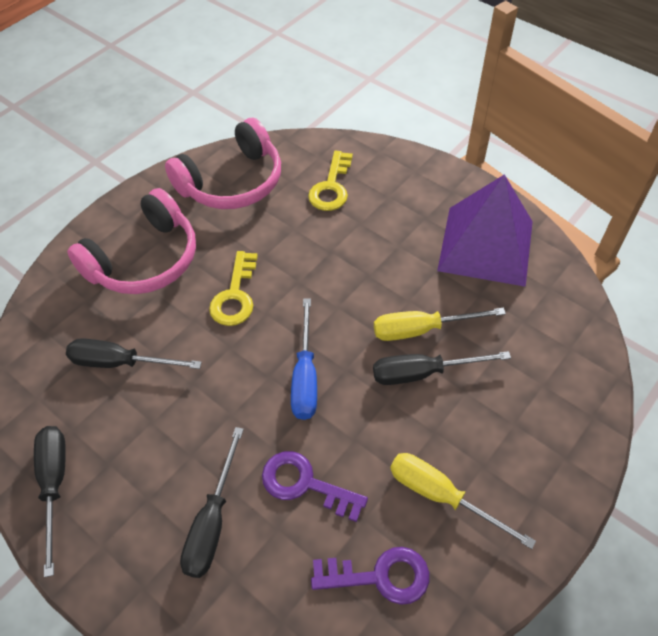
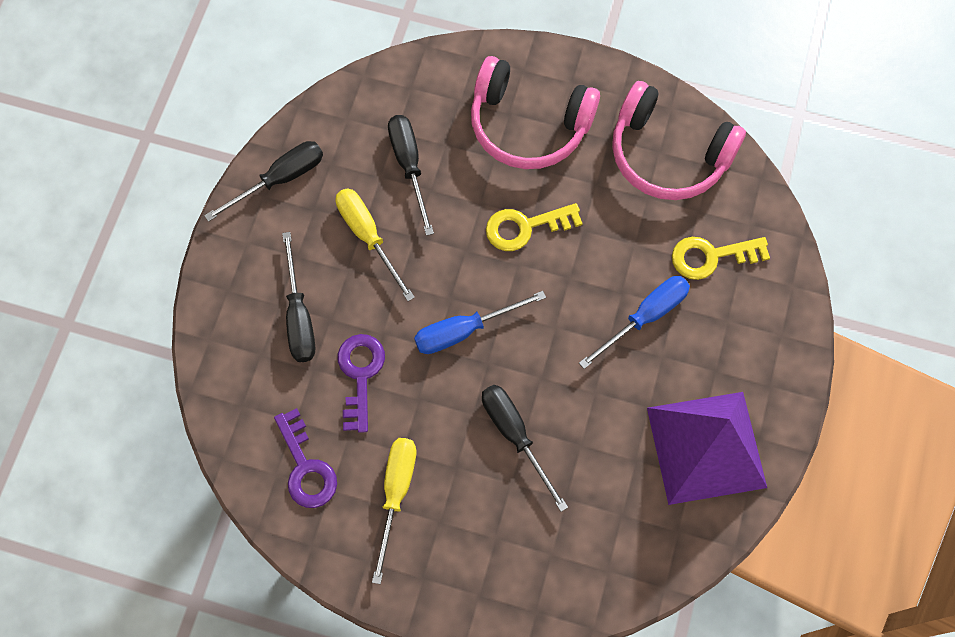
camera: 65 degrees right, 15 degrees up
(212, 521) = (299, 316): black screwdriver -> black screwdriver turned 90 degrees counterclockwise
(359, 244) = (645, 317): none -> blue screwdriver
(422, 329) = (565, 417): yellow screwdriver -> yellow screwdriver (368, 237)

